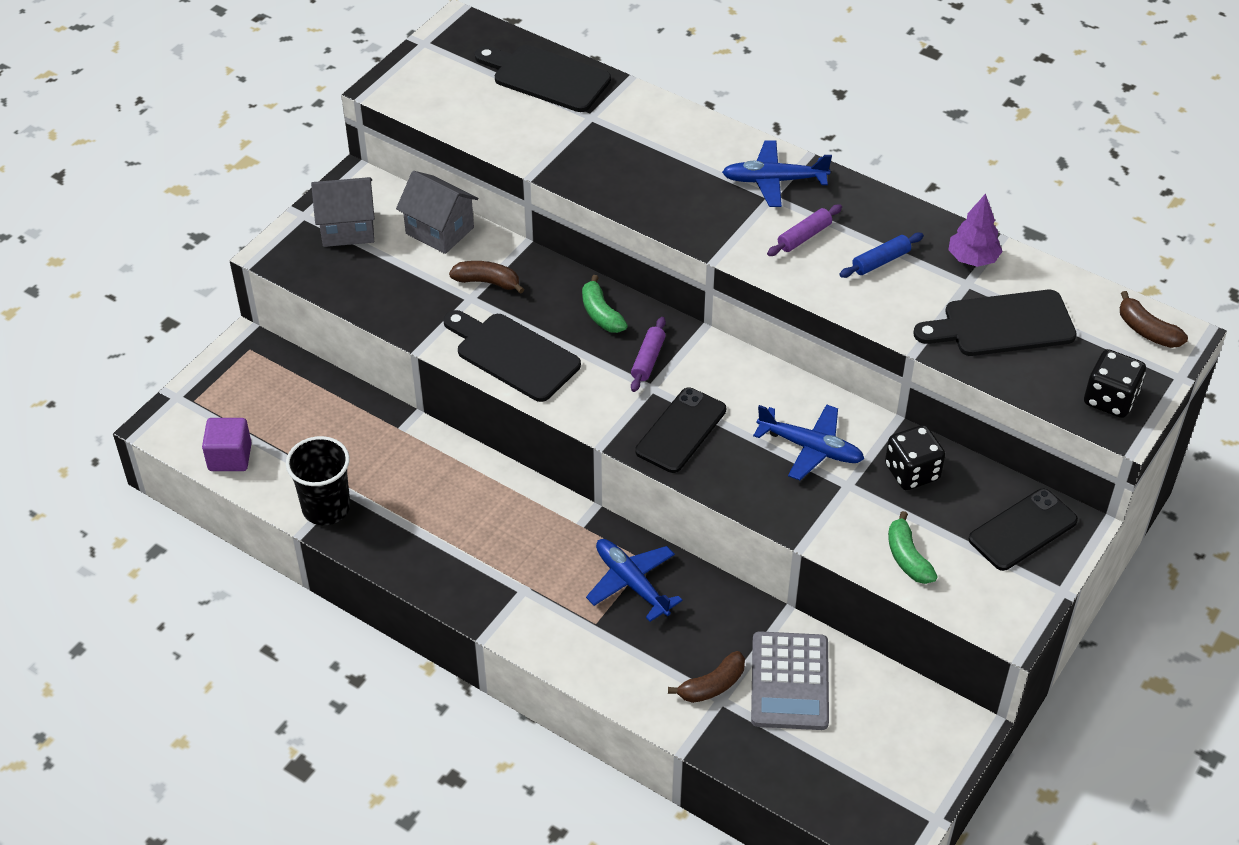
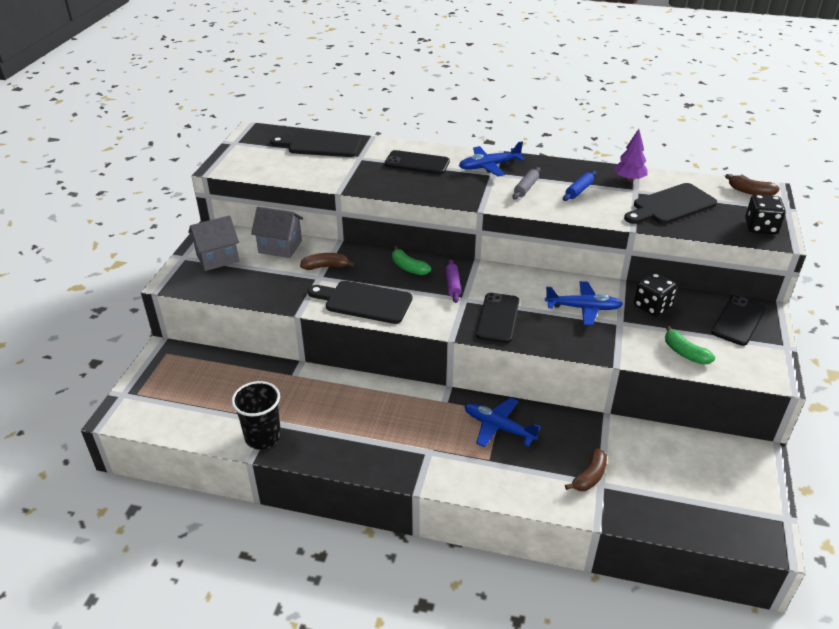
camera: 20 degrees left, 10 degrees down
(230, 457) = (177, 423): purple cube -> none
(669, 148) = (417, 163): none -> black phone
(789, 681) = (636, 459): grey calculator -> none
(804, 236) = (526, 188): purple rolling pin -> grey rolling pin

